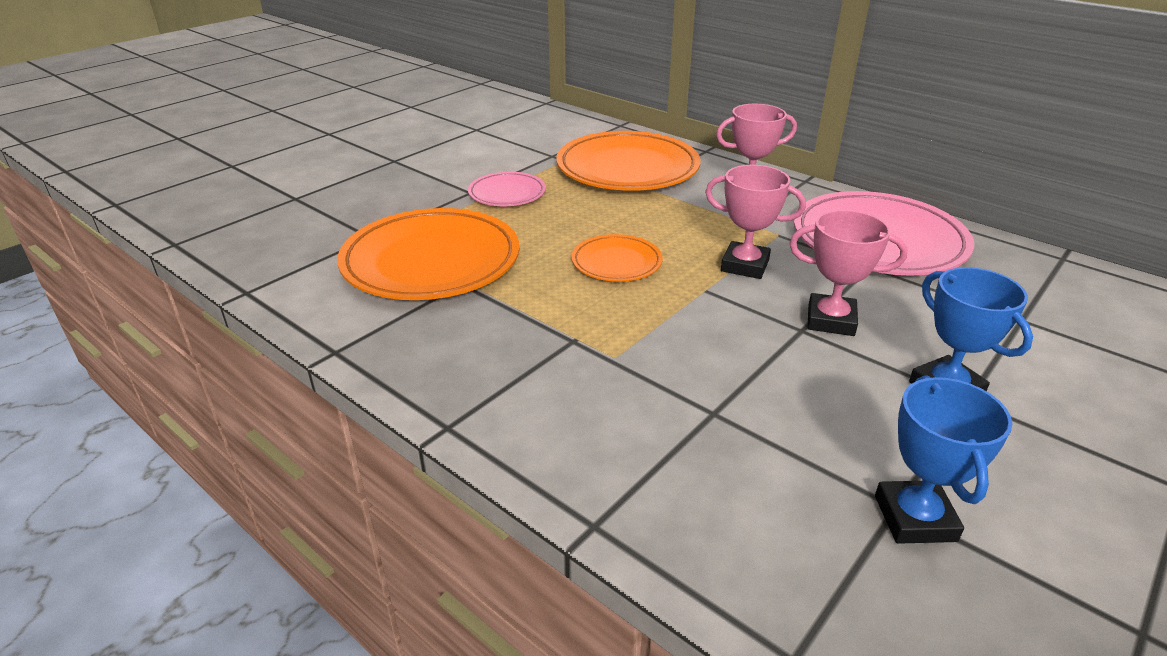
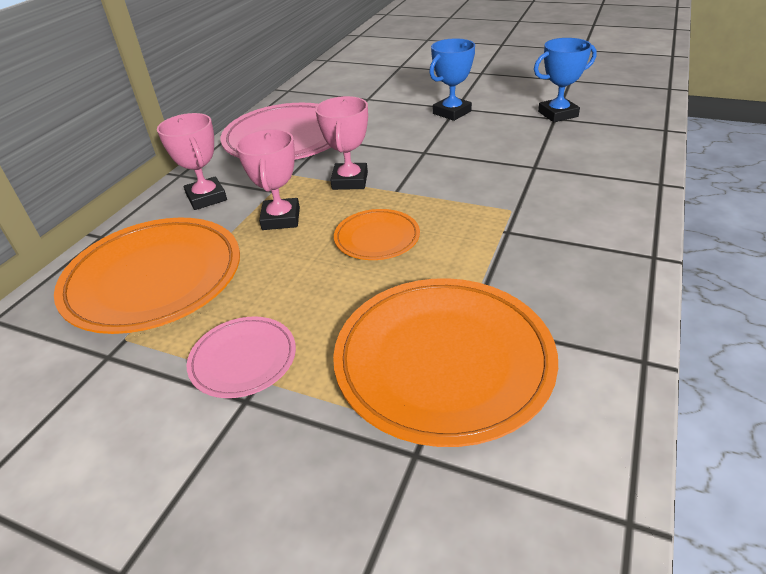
camera: 105 degrees left, 5 degrees up
(830, 320) = (406, 144): pink trophy -> pink trophy (281, 219)

